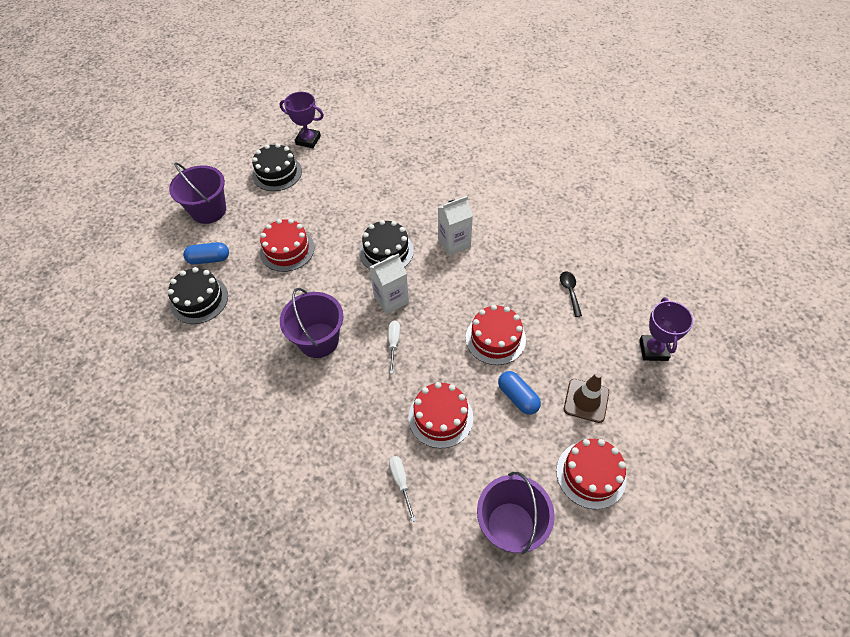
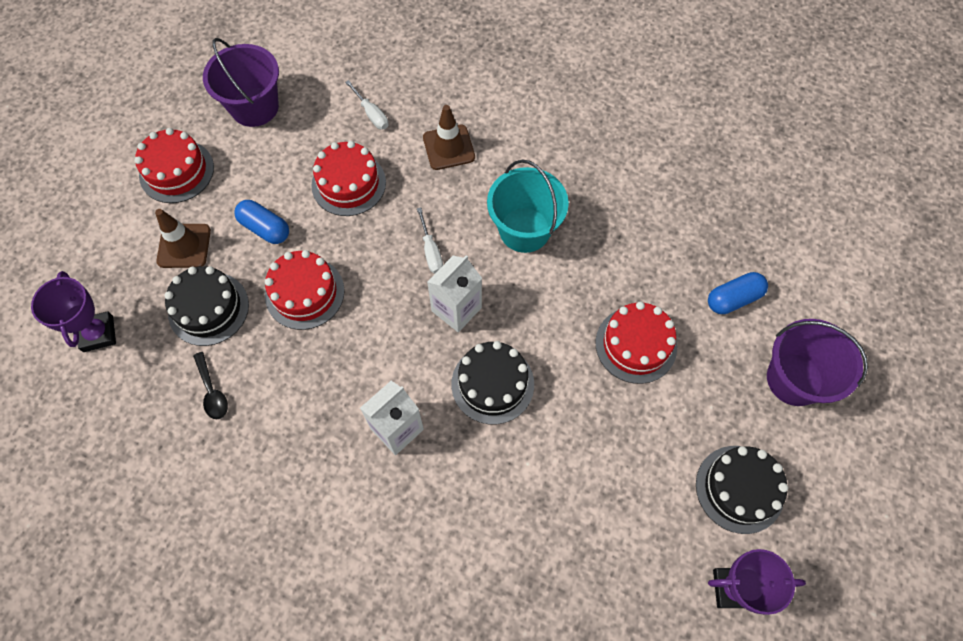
camera: 160 degrees right, 10 degrees up
(199, 300) = (703, 239): black cake -> black cake (208, 308)
(318, 340) = (524, 230): purple bucket -> turquoise bucket
(346, 426) = (449, 147): none -> brown traffic cone

